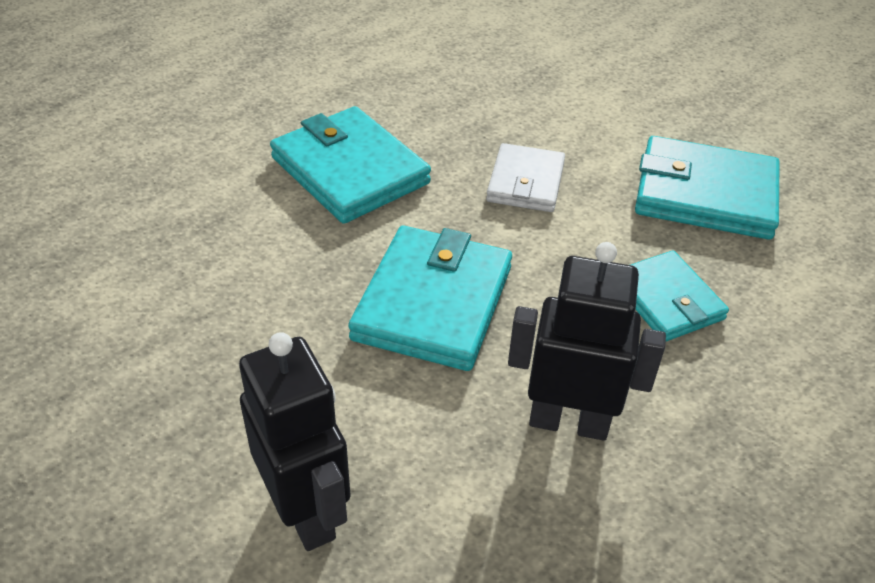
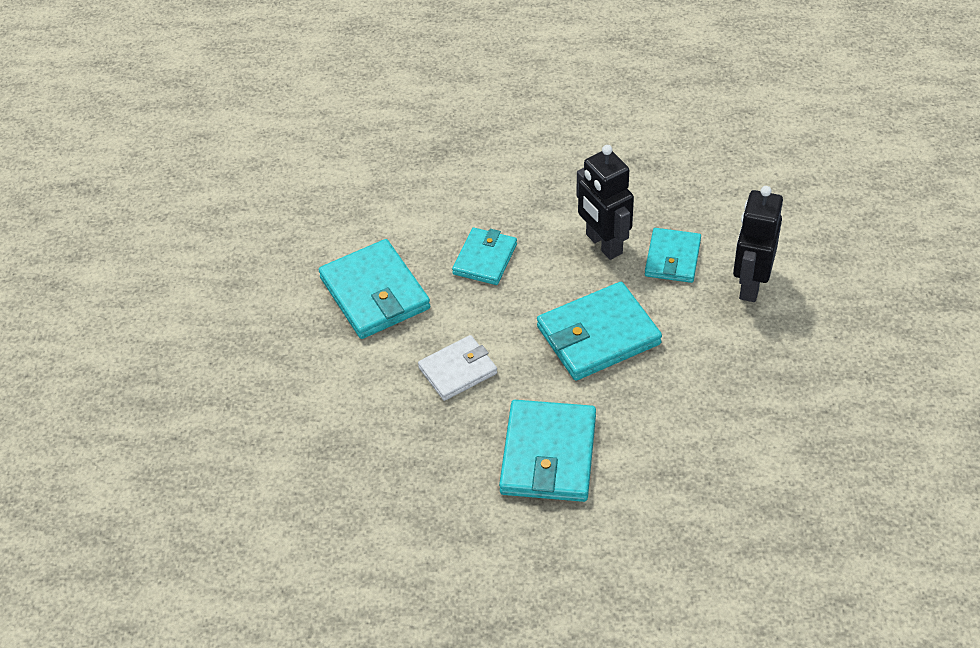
camera: 130 degrees left, 5 degrees up
(458, 471) = (672, 258): none -> turquoise wallet

